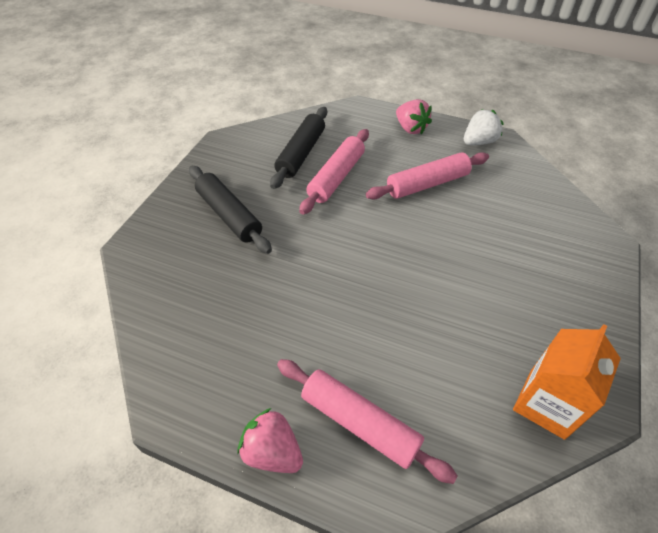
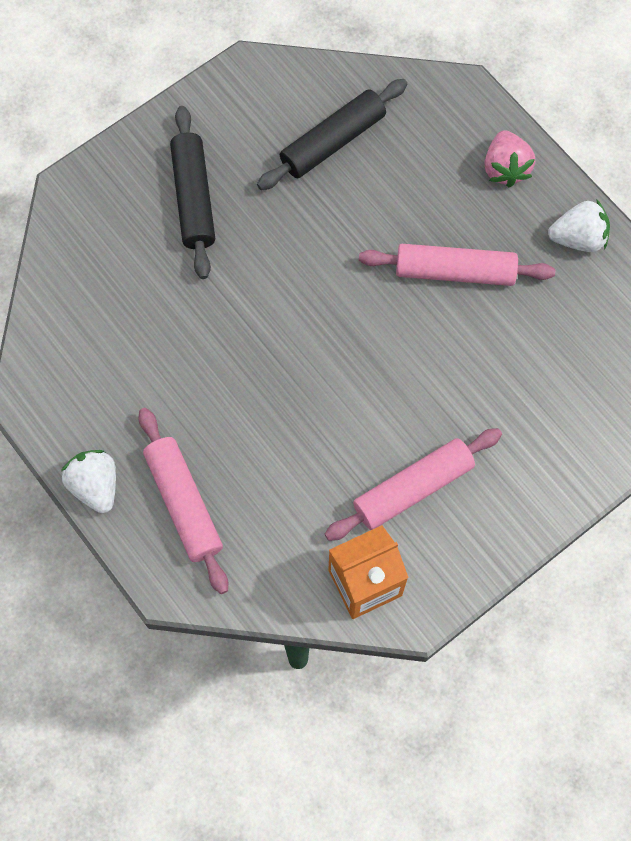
camera: 30 degrees right, 20 degrees up
(272, 452) = (95, 485): pink strawberry -> white strawberry
(336, 177) = (351, 204): pink rolling pin -> pink rolling pin (413, 488)

